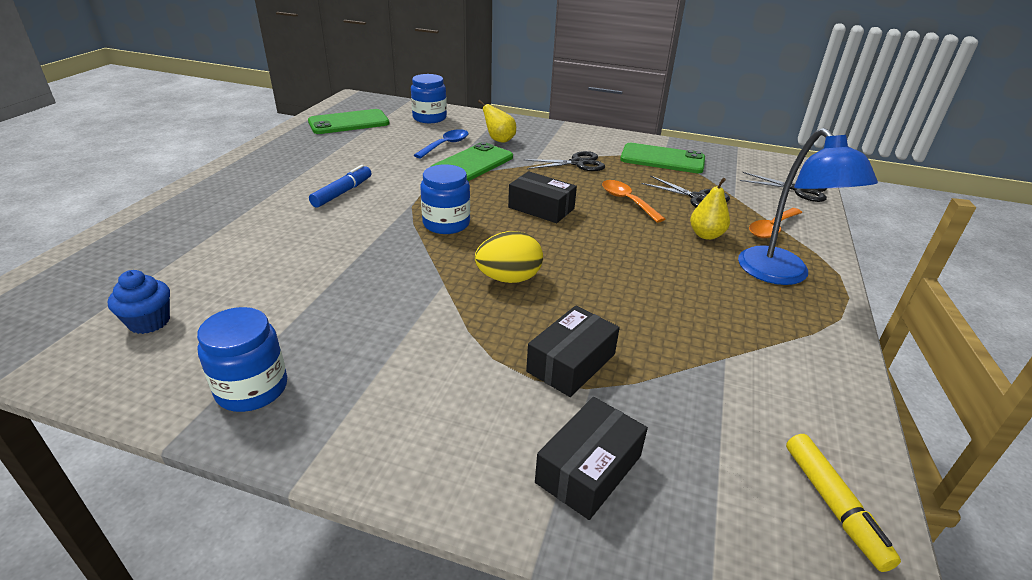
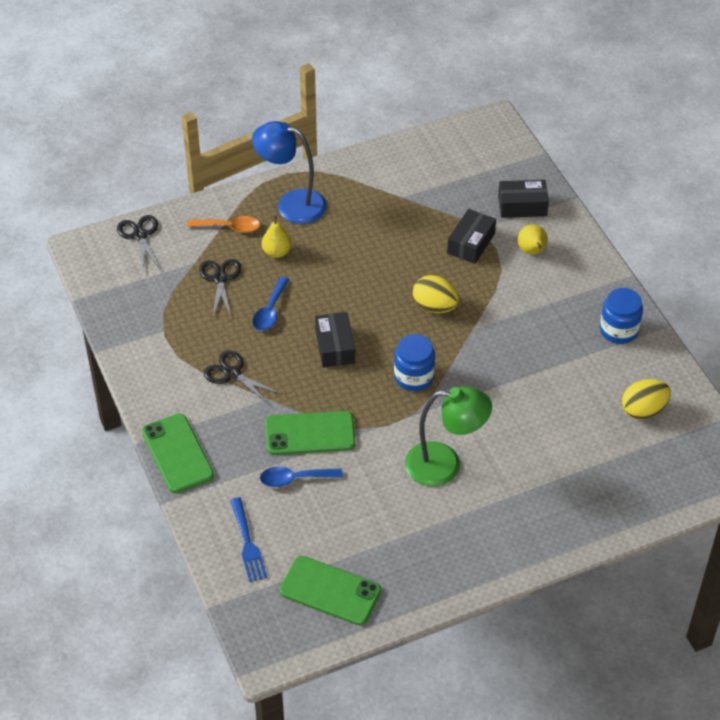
camera: 130 degrees left, 15 degrees up
(149, 322) = (643, 410): blue cupcake -> yellow egg
(342, 192) = (445, 465): blue marker -> green lamp
(429, 118) = (247, 543): blue jar -> blue fork
(499, 140) = (241, 453): yellow pear -> yellow pear (532, 251)
(571, 363) = (471, 243): black box -> black box turned 60 degrees counterclockwise
(627, 201) = (270, 311): orange spoon -> blue spoon
(662, 159) = (162, 330): green phone -> green phone (177, 453)
(781, 275) = (291, 204): blue lamp -> blue lamp turned 105 degrees counterclockwise
(833, 505) = (458, 140): yellow marker -> none

